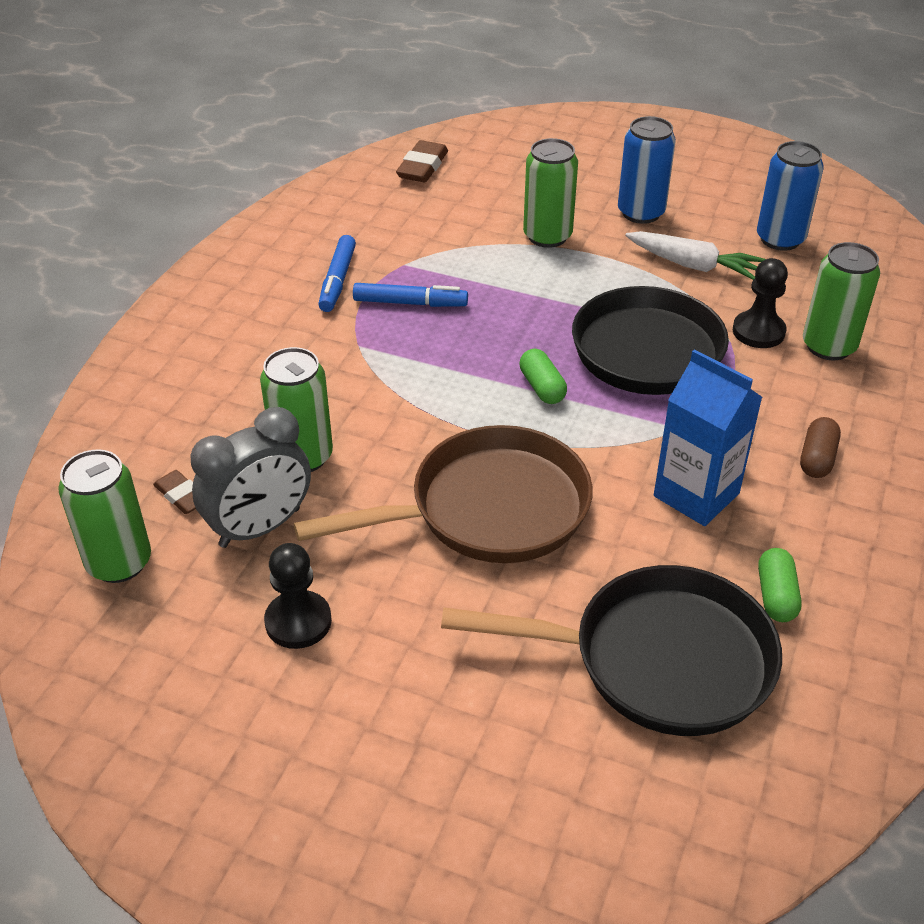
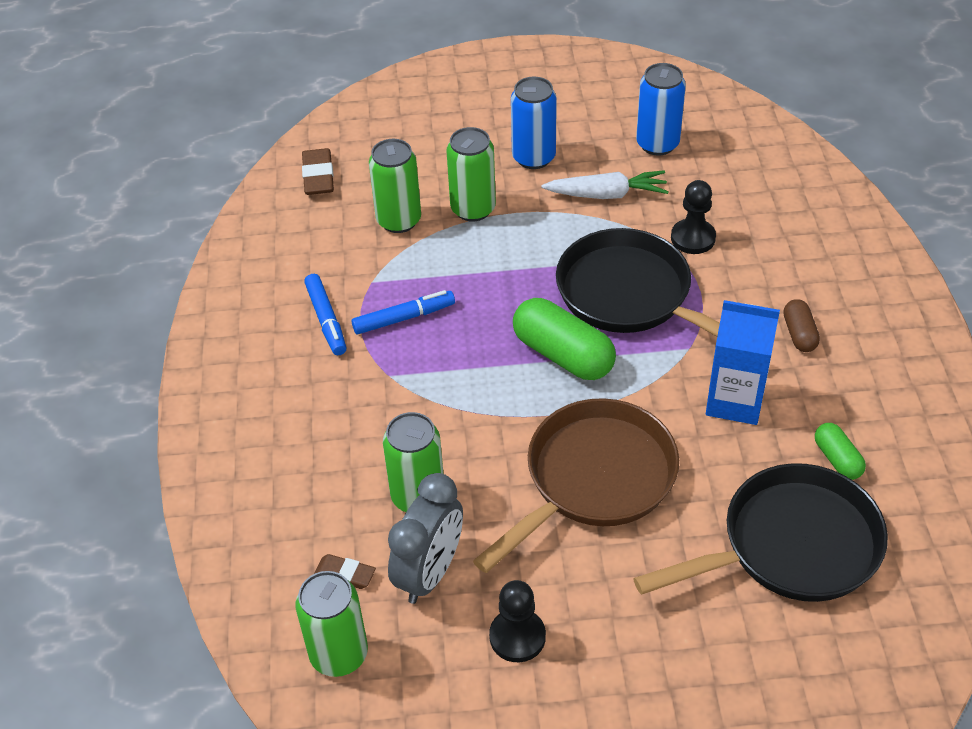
camera: 25 degrees left, 5 degrees up
(542, 387) = (563, 355): green capsule -> green capsule, size x1.87
(828, 346) = (751, 231): green can -> green can (399, 220)

